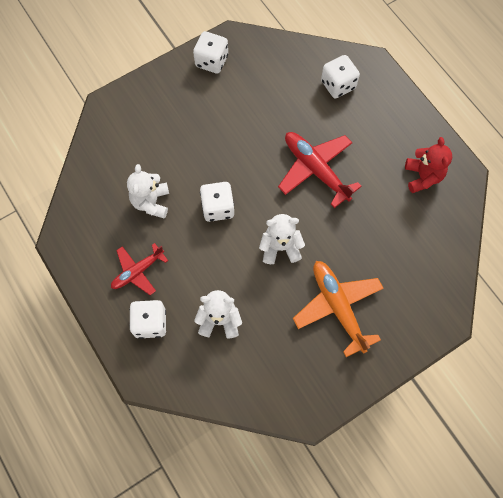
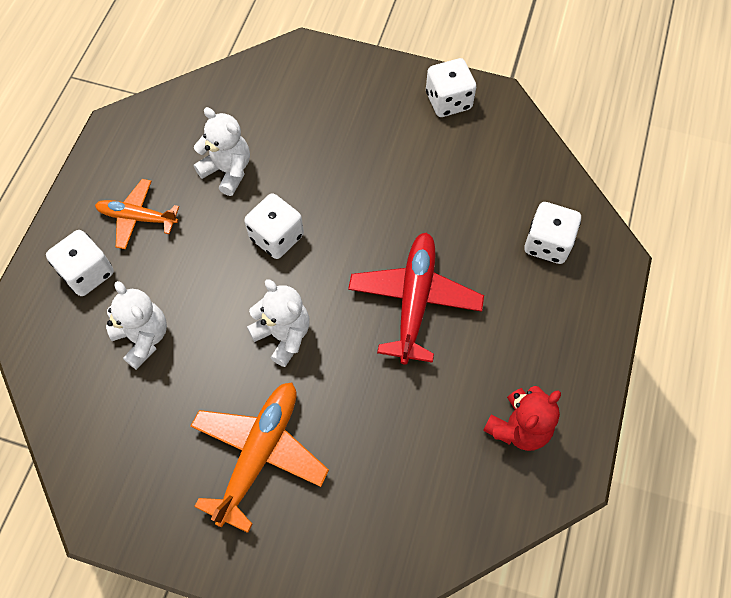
camera: 50 degrees right, 5 degrees down
(137, 271) = (137, 217): red plane -> orange plane
(151, 202) = (228, 171): white teddy bear -> white teddy bear turned 75 degrees clockwise

